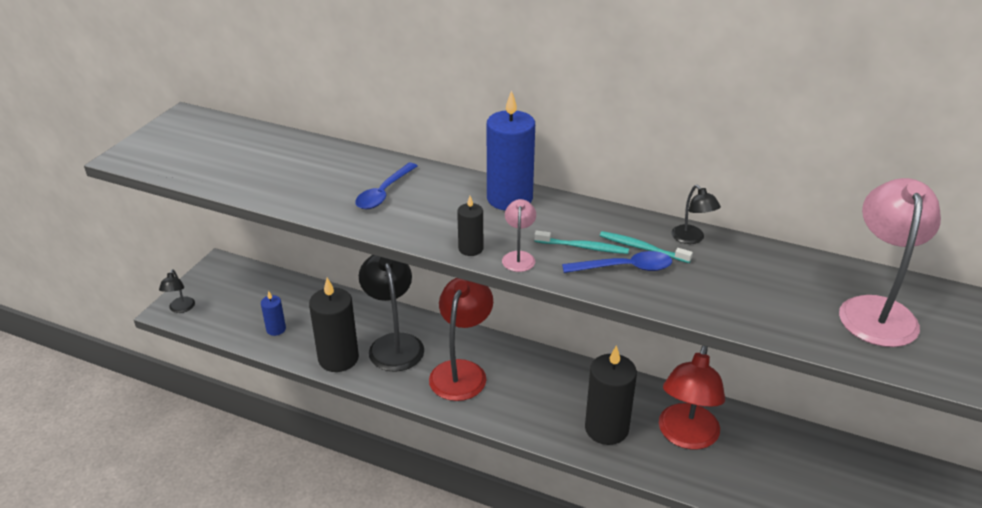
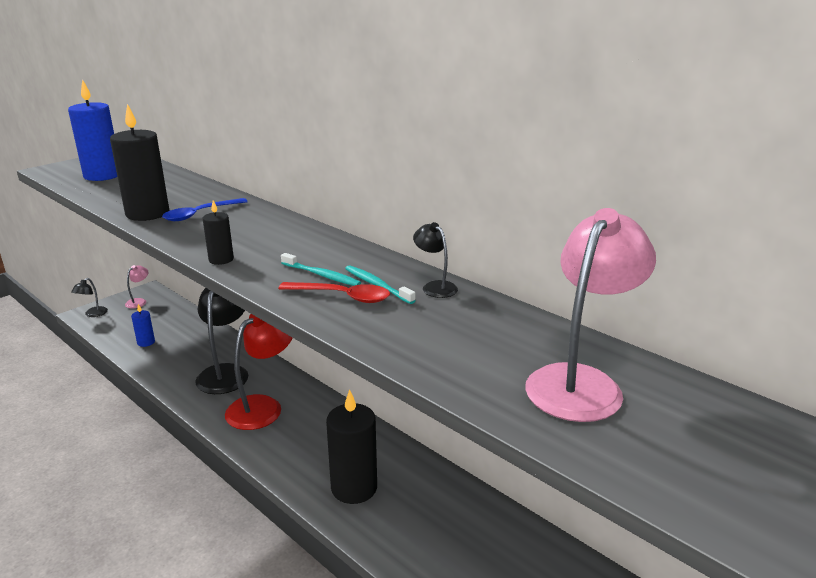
camera: 20 degrees right, 10 degrees down
(338, 358) = (173, 373): black candle -> black candle (147, 213)
(509, 198) = (298, 233): blue candle -> blue candle (103, 175)
(519, 257) = (255, 272): pink lamp -> pink lamp (139, 301)
(625, 268) = (342, 297): blue spoon -> red spoon
(686, 436) = (428, 516): red lamp -> none
(691, 239) = (435, 287): black lamp -> black lamp turned 150 degrees clockwise

